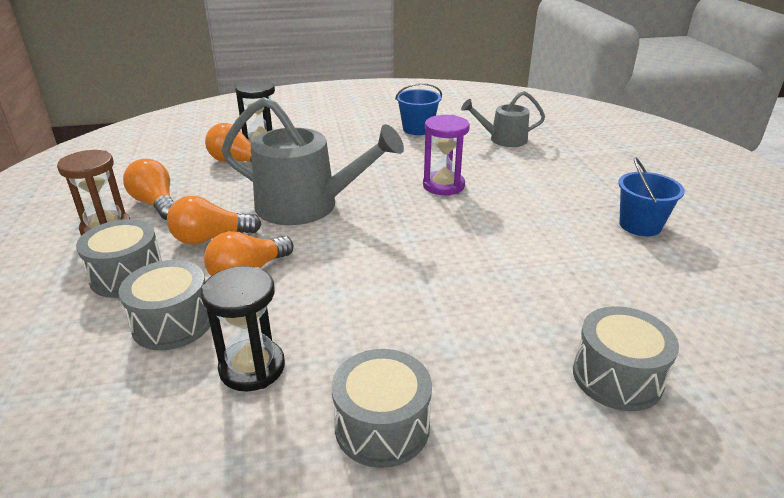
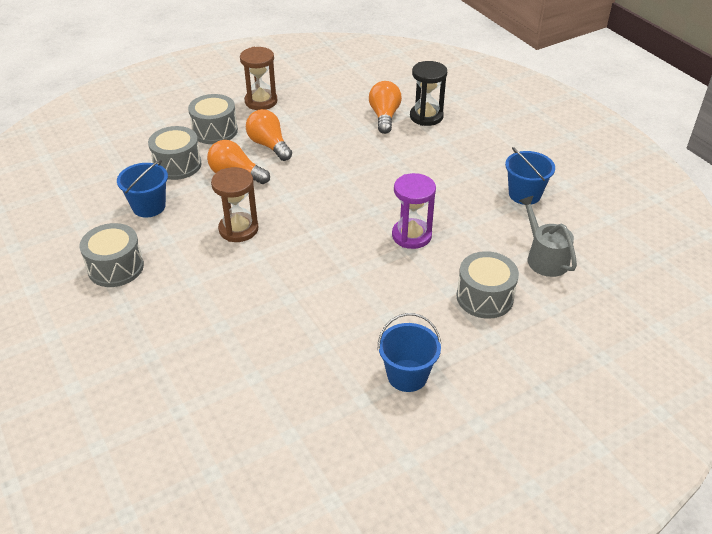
camera: 70 degrees right, 10 degrees up
(156, 204) = (300, 107): orange light bulb -> none
(252, 368) = (149, 207): black hourglass -> blue bucket
(306, 206) = (334, 172): grey watering can -> none
(365, 289) = (238, 229): none -> brown hourglass
(617, 377) = (183, 366): grey drum -> grey drum (484, 297)

